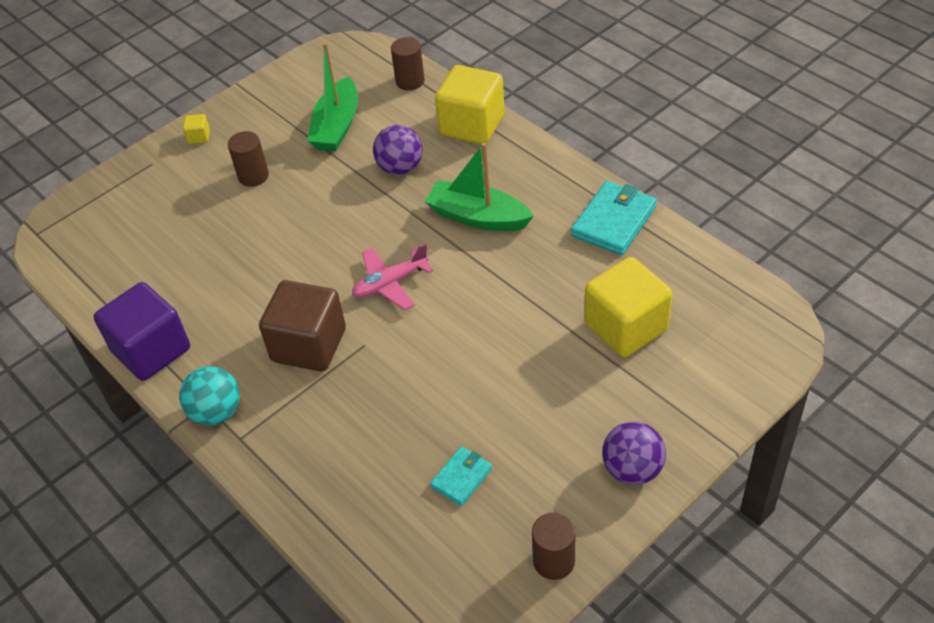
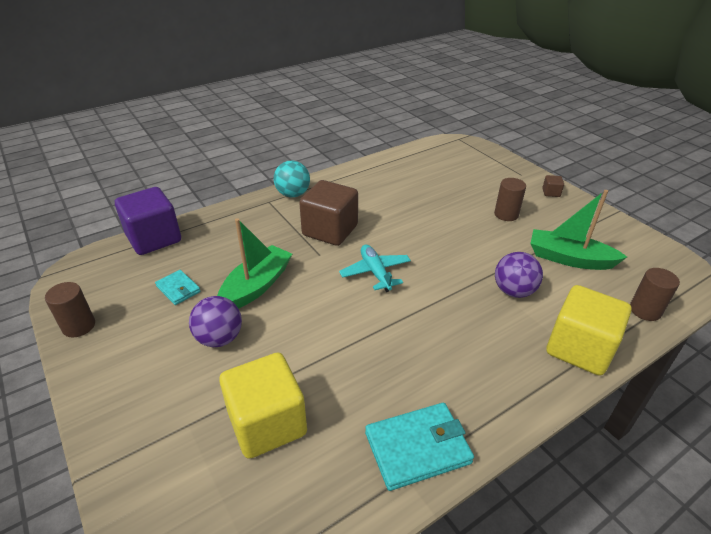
camera: 95 degrees right, 10 degrees down
(151, 350) = (351, 174): purple cube -> purple cube (154, 238)
(199, 137) = (551, 193): yellow cube -> brown cube
(390, 283) = (375, 272): pink plane -> turquoise plane
(478, 217) = (442, 334): green boat -> green boat (256, 286)
(614, 221) = (417, 448): turquoise wallet -> turquoise wallet turned 60 degrees counterclockwise
(632, 469) = (115, 390): purple ball -> purple ball (219, 338)

